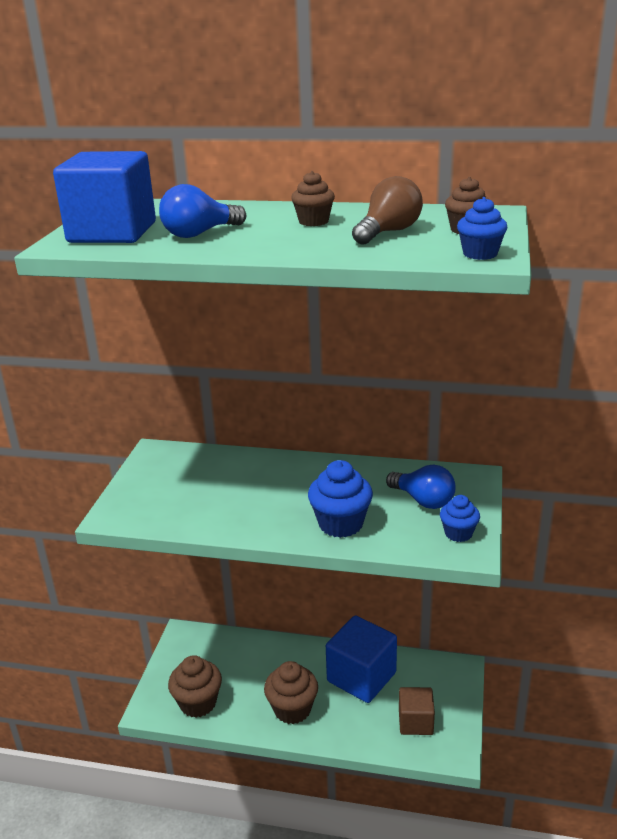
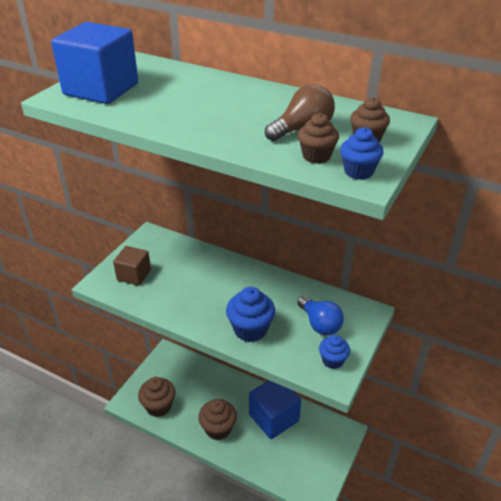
camera: 15 degrees right, 10 degrees up
(199, 234) = (160, 103): blue light bulb -> none
(313, 222) = (253, 105): brown cupcake -> brown cupcake (316, 156)
(415, 722) = (298, 463): brown cube -> brown cube (134, 275)

